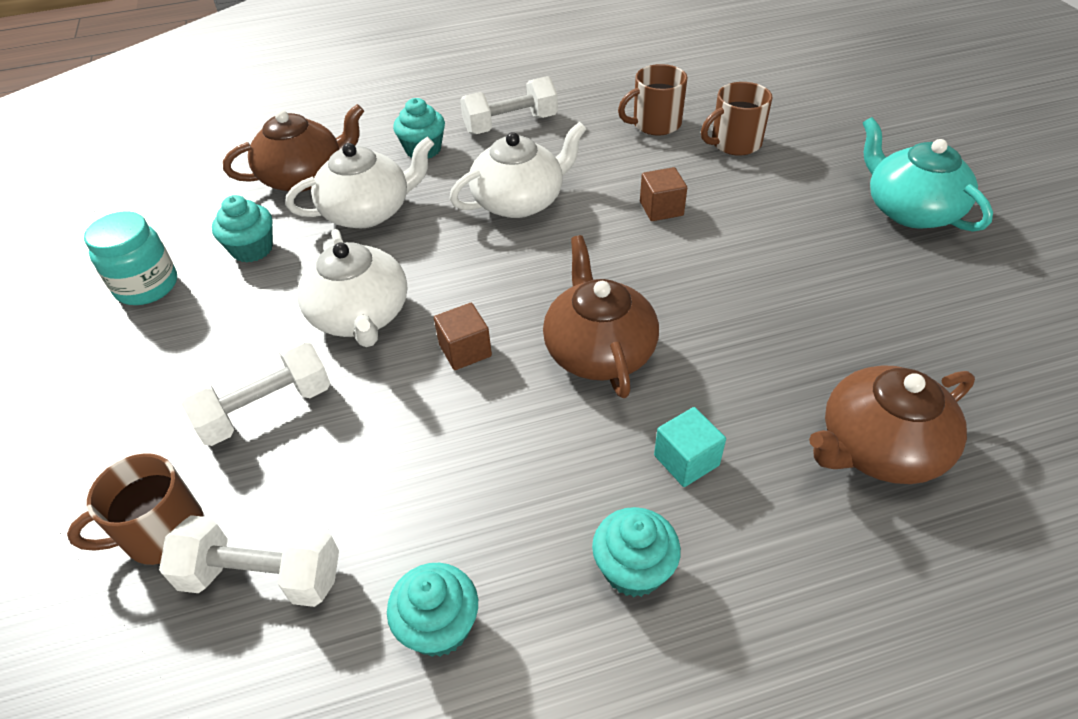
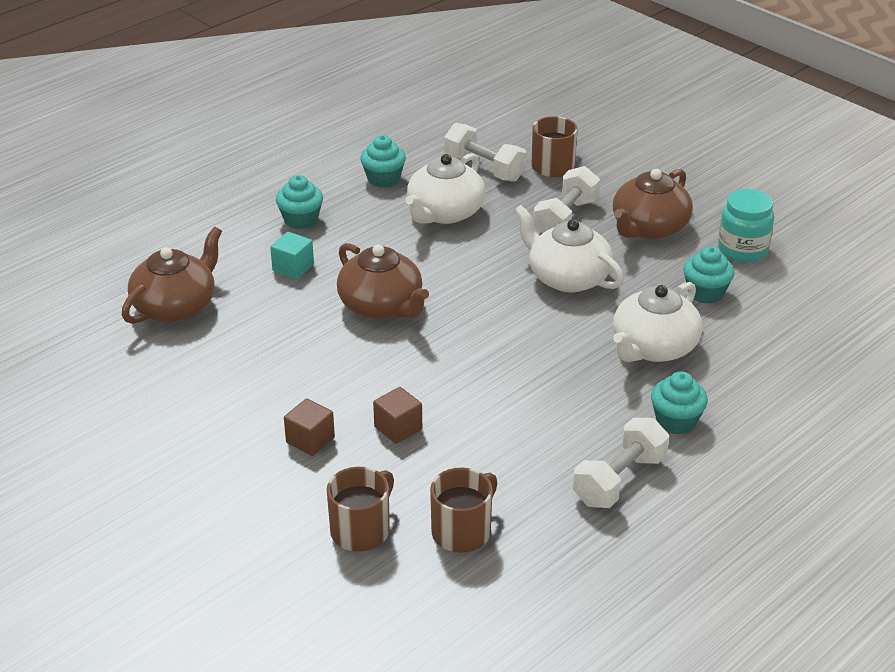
camera: 150 degrees right, 10 degrees down
(262, 576) = (484, 168): white dumbbell -> white dumbbell turned 60 degrees clockwise
(304, 177) = (750, 360): brown teapot -> brown teapot (649, 228)
(465, 350) = (473, 280): brown cube -> brown cube (310, 440)
(519, 201) = (532, 396): white teapot -> white teapot (445, 213)
(910, 210) = (161, 498): turquoise teapot -> none

